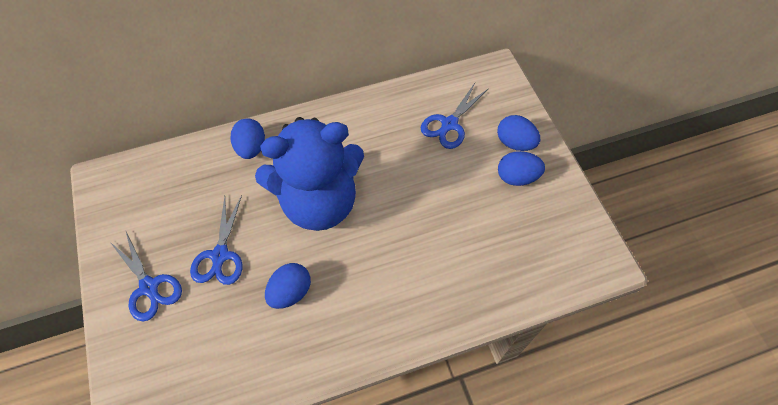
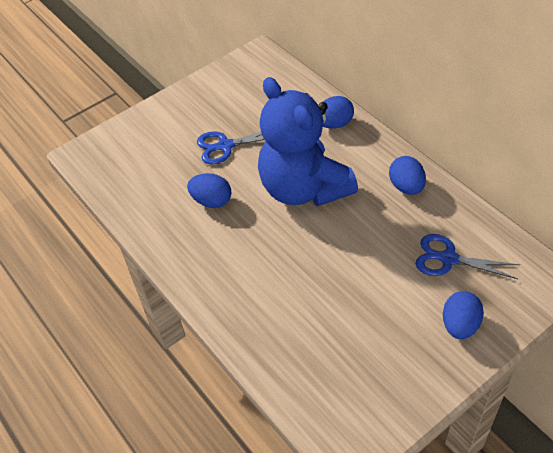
camera: 75 degrees right, 10 degrees down
(149, 287) = (183, 118): blue scissors -> none
(517, 177) = (415, 338): blue egg -> blue egg (406, 187)

